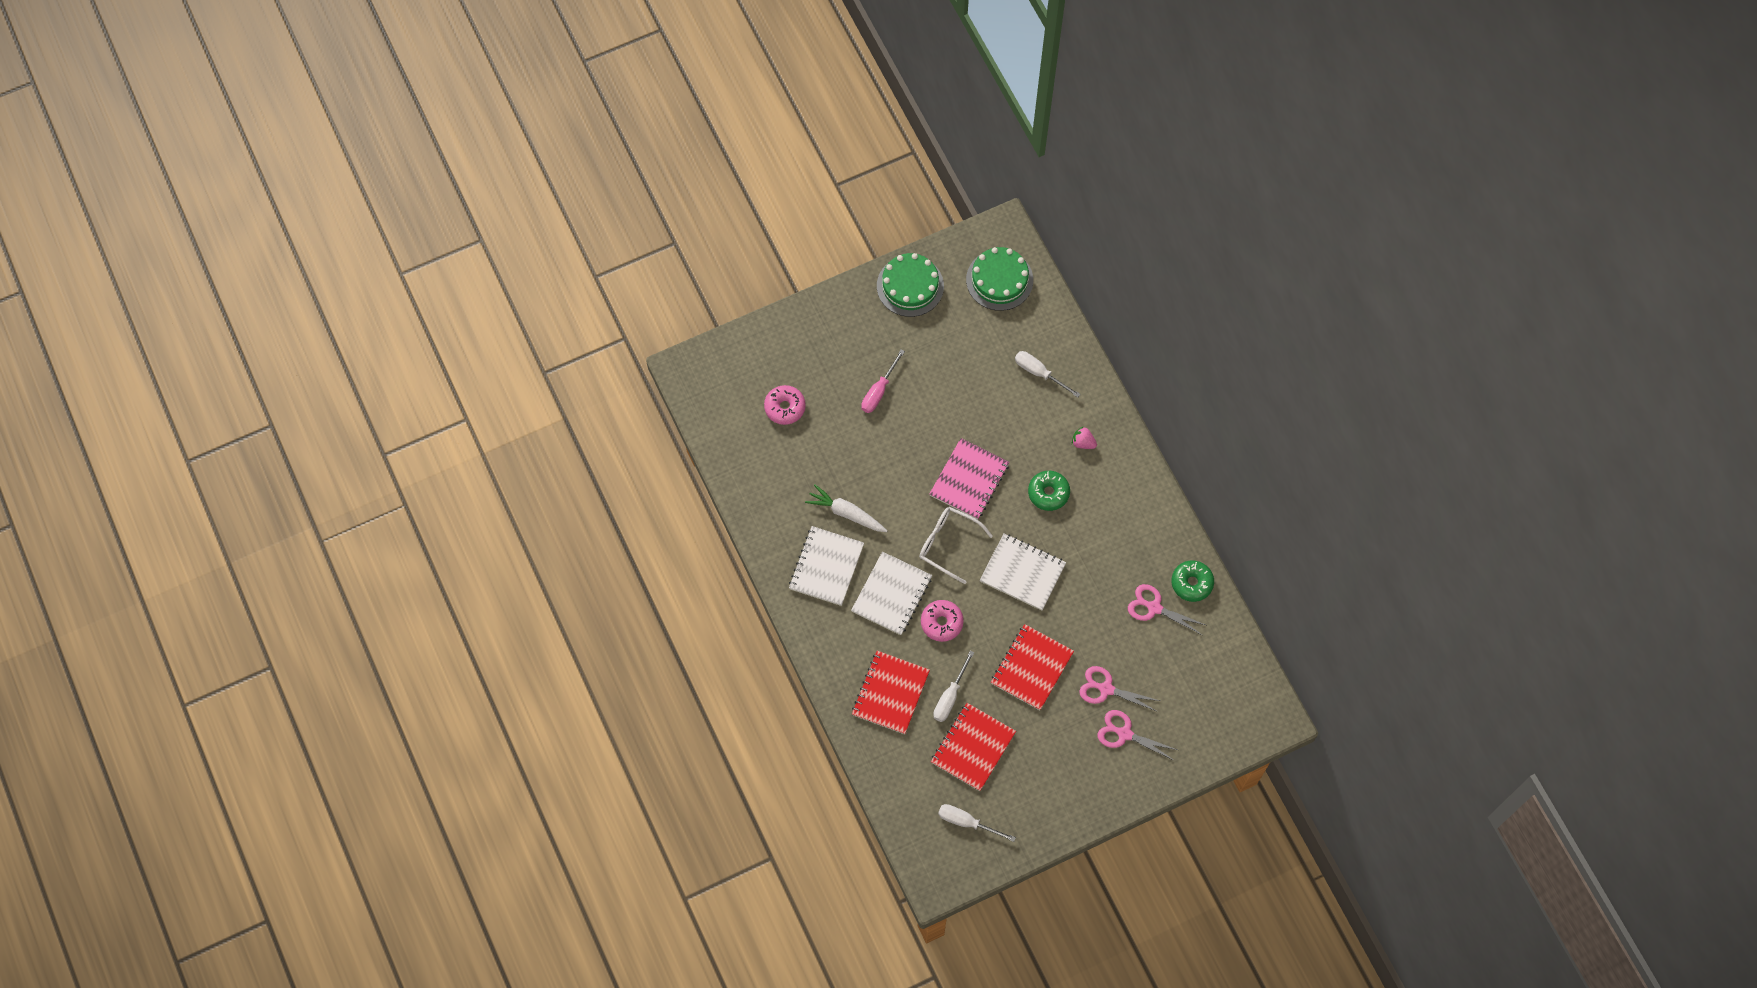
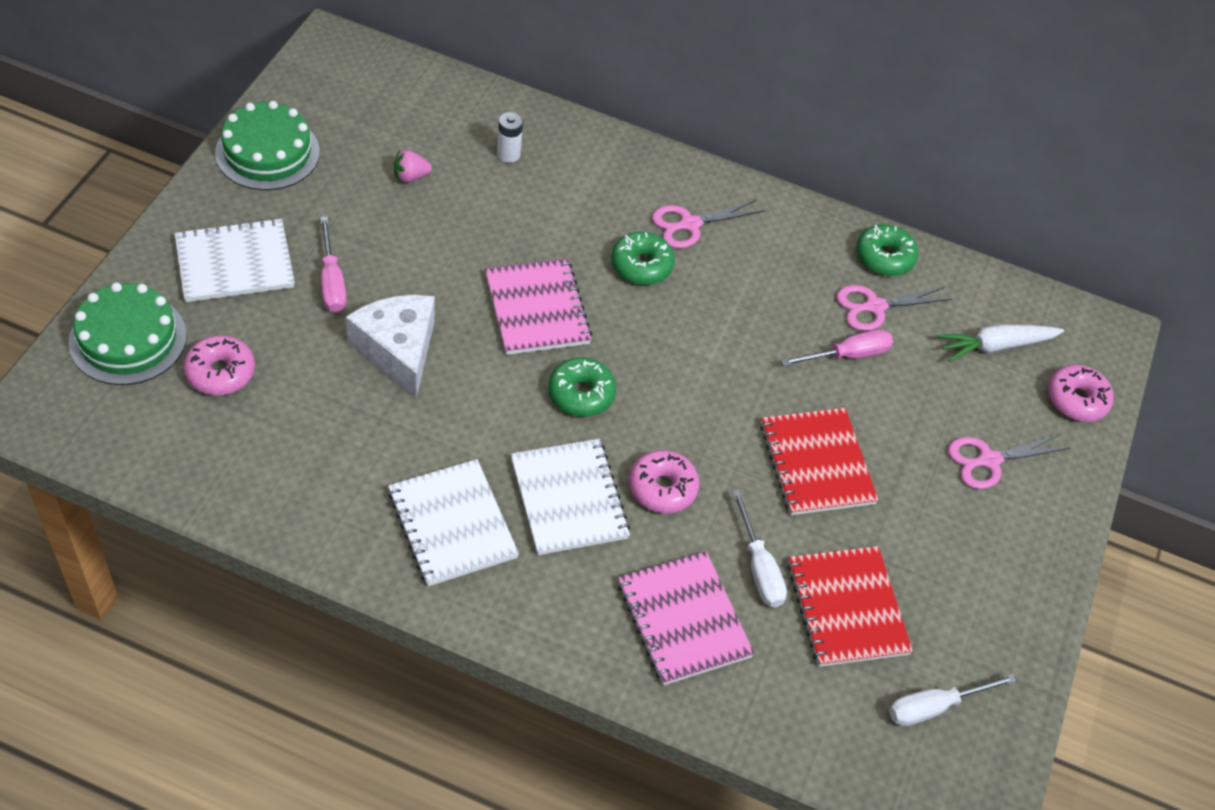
camera: 50 degrees left, 15 degrees down
(846, 513) = (419, 443): white carrot -> white carrot (996, 346)
(878, 455) = (398, 350): none -> white cheese
(890, 693) = (683, 619): red notebook -> pink notebook
(948, 544) = (581, 394): white glasses -> green donut
(999, 280) = (372, 91): green cake -> green cake (128, 339)
(1022, 572) = (699, 367): white notebook -> white notebook (234, 263)
(1039, 373) = (508, 154): white screwdriver -> white battery
(1083, 443) = (627, 193): pink strawberry -> pink strawberry (410, 177)
(1106, 689) = (918, 427): pink scissors -> pink scissors (689, 224)
(1109, 623) = (847, 355): none -> pink screwdriver
(1211, 739) = (1076, 400): none -> pink donut

